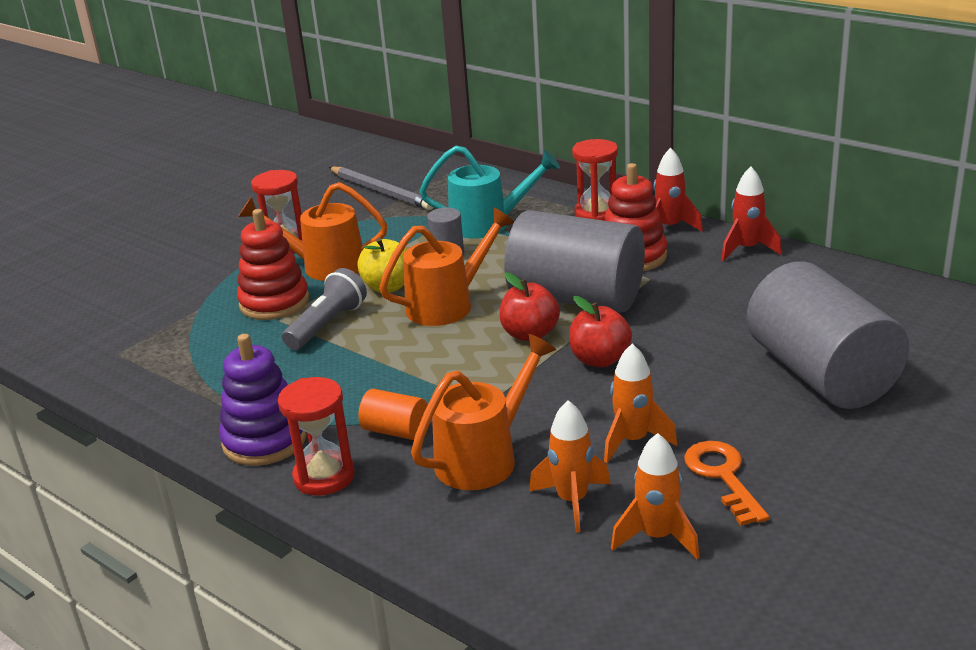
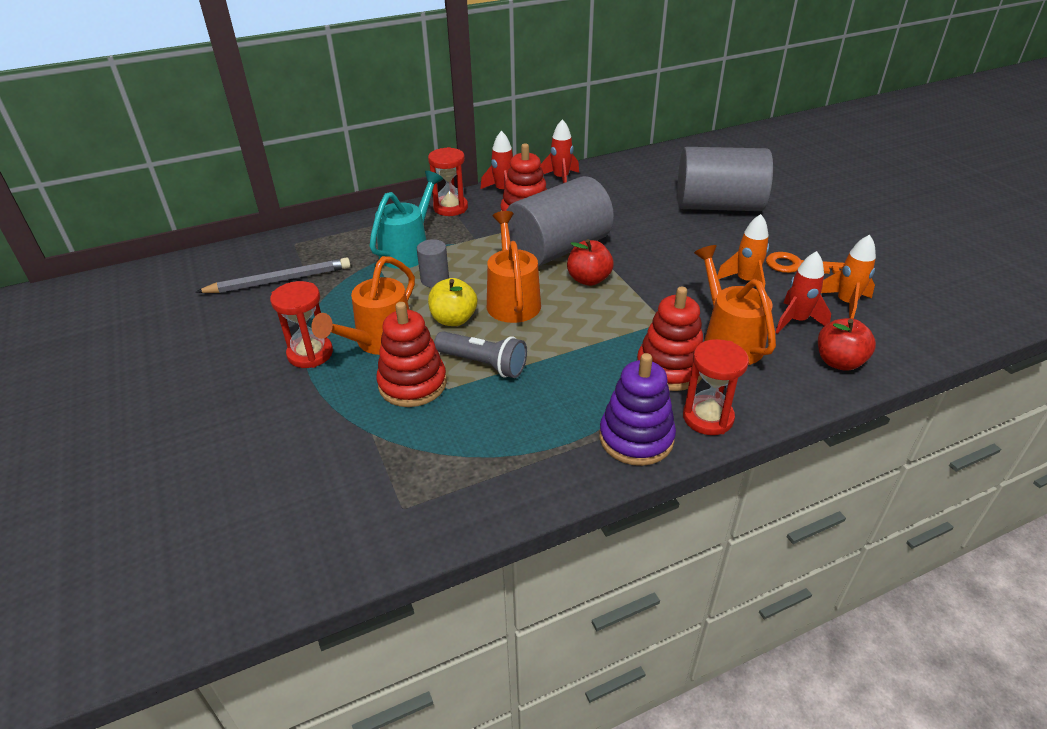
camera: 65 degrees left, 10 degrees up
(327, 325) = (483, 364): grey flashlight -> grey flashlight turned 150 degrees clockwise
(395, 431) = (669, 369): orange cylinder -> red stacking toy
(572, 501) = (796, 321): orange rocket -> red rocket
(600, 359) = (644, 264): red apple -> red apple (839, 362)

